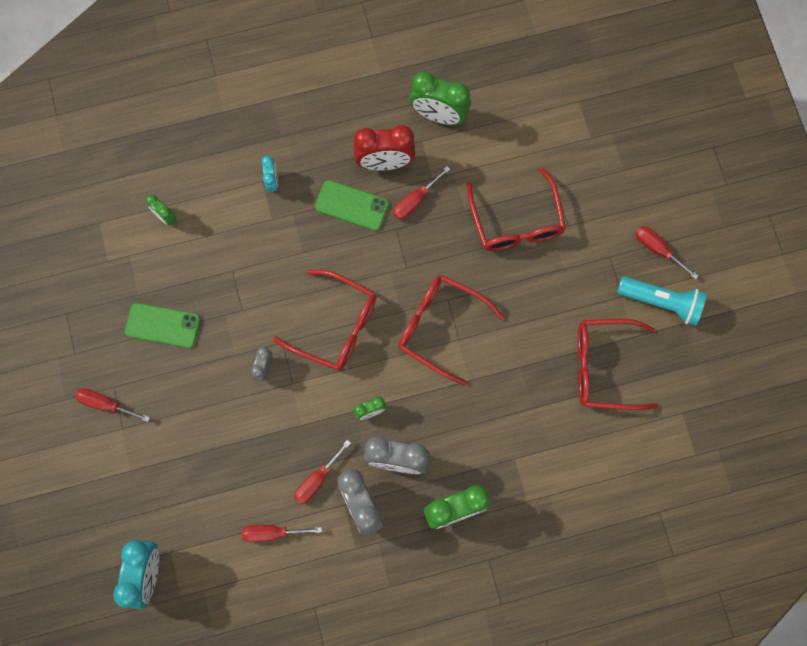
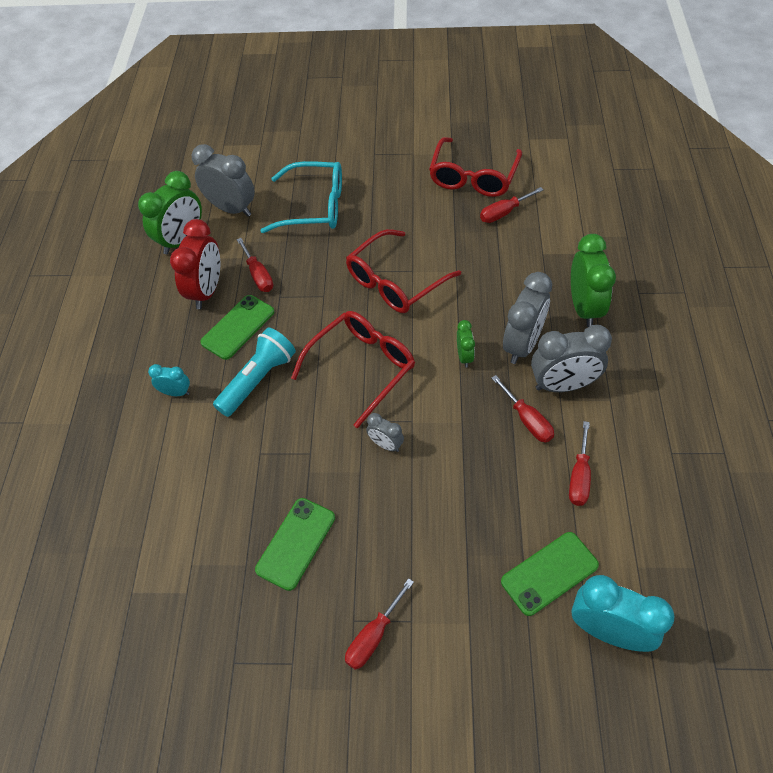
camera: 70 degrees left, 20 degrees down
(165, 217) = (162, 511): green clock -> none
(182, 522) = (549, 573): none -> green phone
(491, 144) = (231, 209): none -> grey clock
(516, 221) = (314, 207): red glasses -> turquoise glasses
(657, 249) = (380, 124): red screwdriver -> red screwdriver (504, 213)
(661, 302) = (427, 131): turquoise flashlight -> turquoise flashlight (258, 379)

